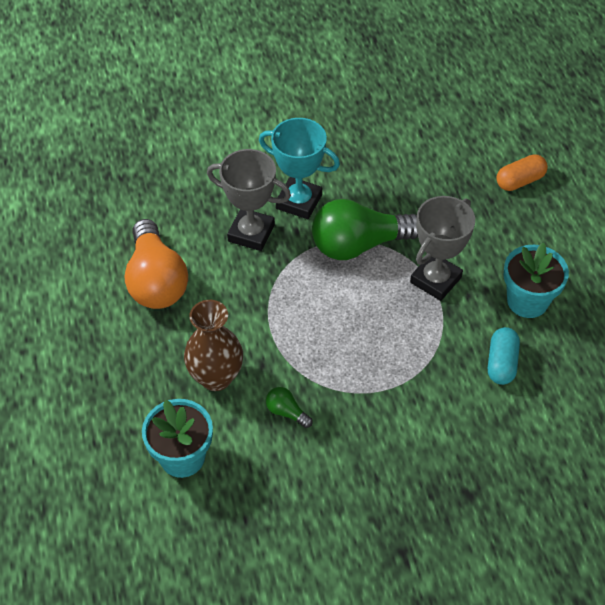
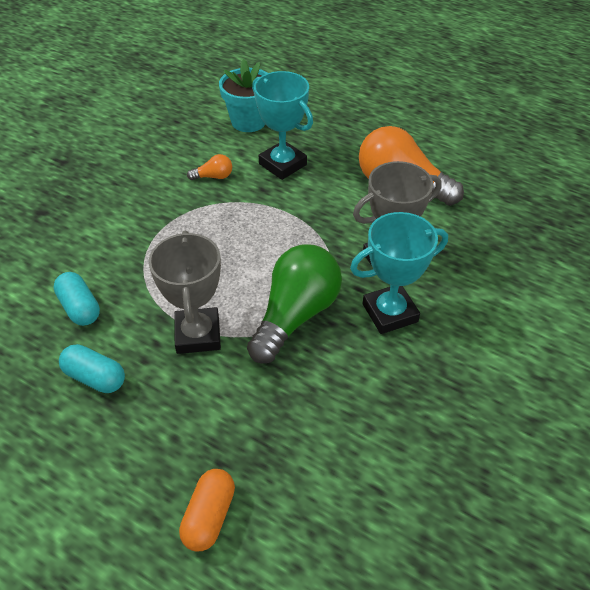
camera: 135 degrees right, 5 degrees down
(216, 377) = (282, 164): brown vase -> turquoise trophy
(286, 412) = (213, 176): green light bulb -> orange light bulb
(527, 301) = (95, 377): turquoise flower pot -> turquoise capsule

